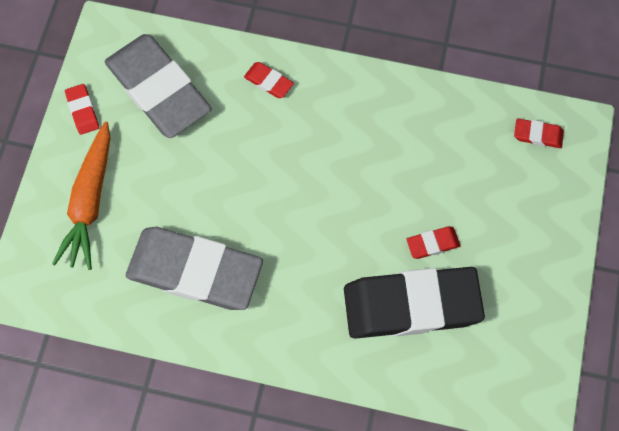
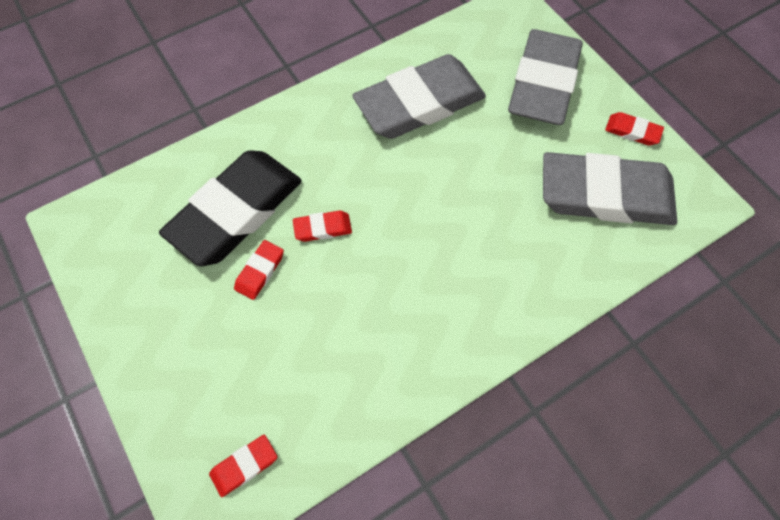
camera: 135 degrees right, 5 degrees down
(90, 202) = (543, 83): orange carrot -> grey eraser
(268, 82) = (535, 281): red eraser -> red eraser (322, 228)

